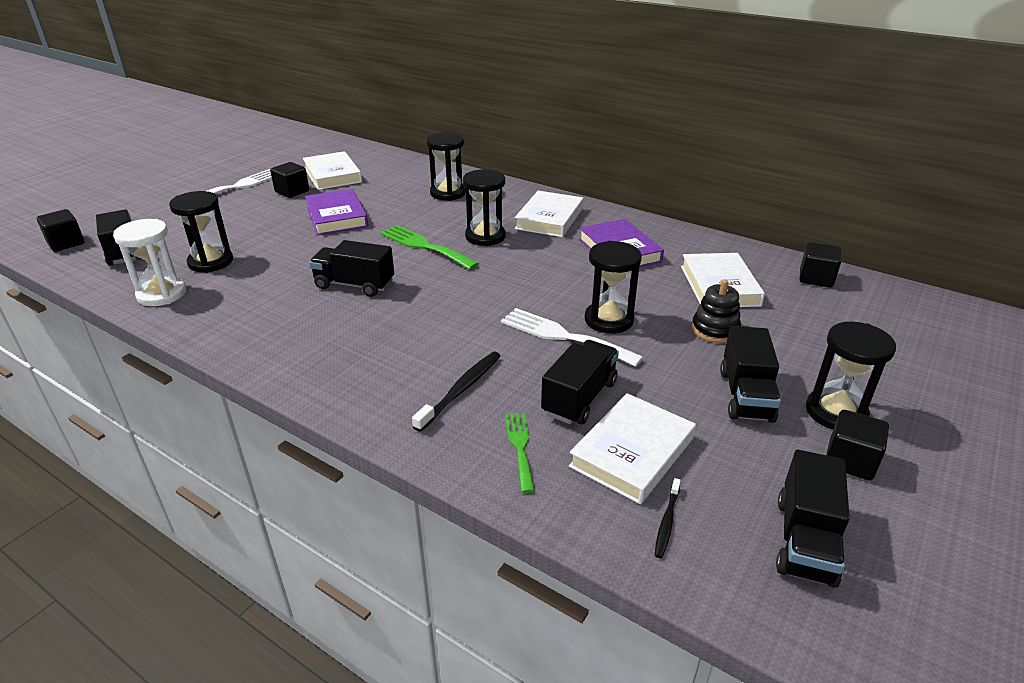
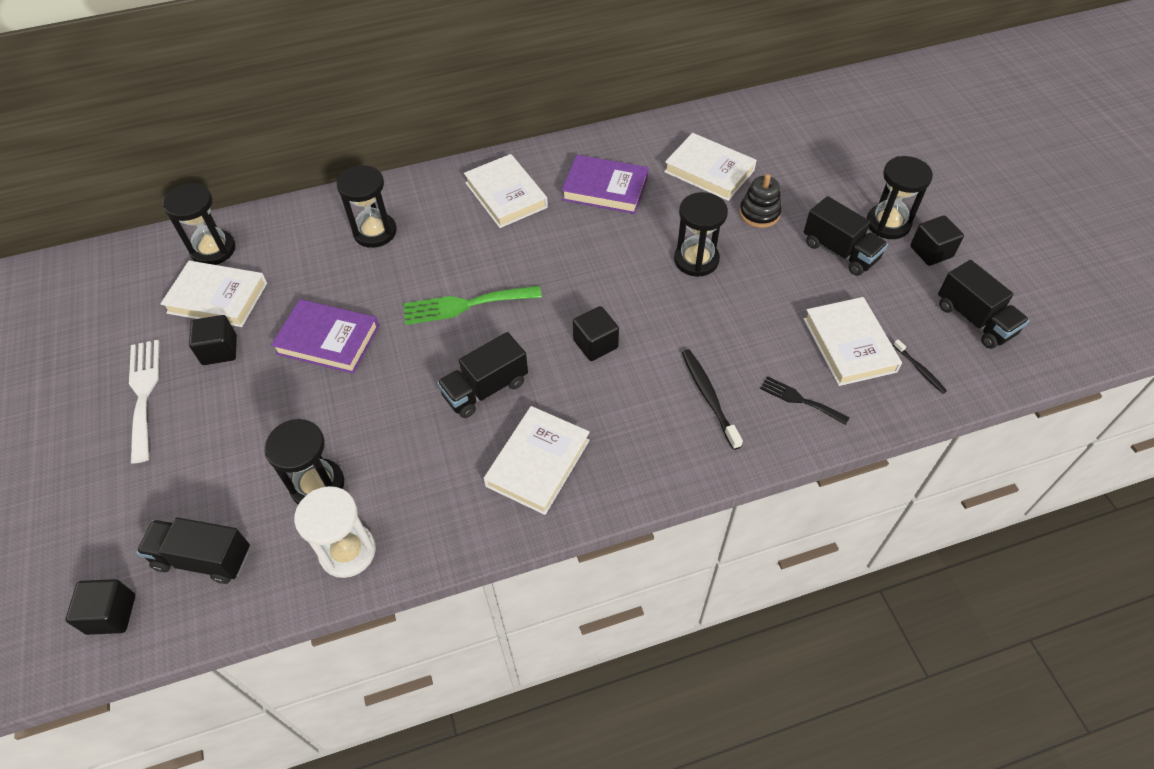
camera: 50 degrees left, 20 degrees up
(304, 334) = (538, 463): none -> white book
(485, 236) = (492, 255): black hourglass -> black hourglass (213, 250)
(520, 447) = (800, 400): green fork -> black fork
(563, 336) = (693, 298): white fork -> none
(579, 398) = (773, 336): black truck -> none
(816, 278) = (747, 118): black cube -> black cube (595, 344)

